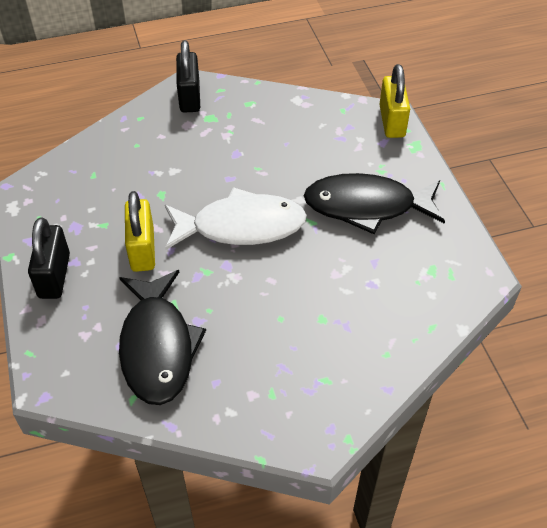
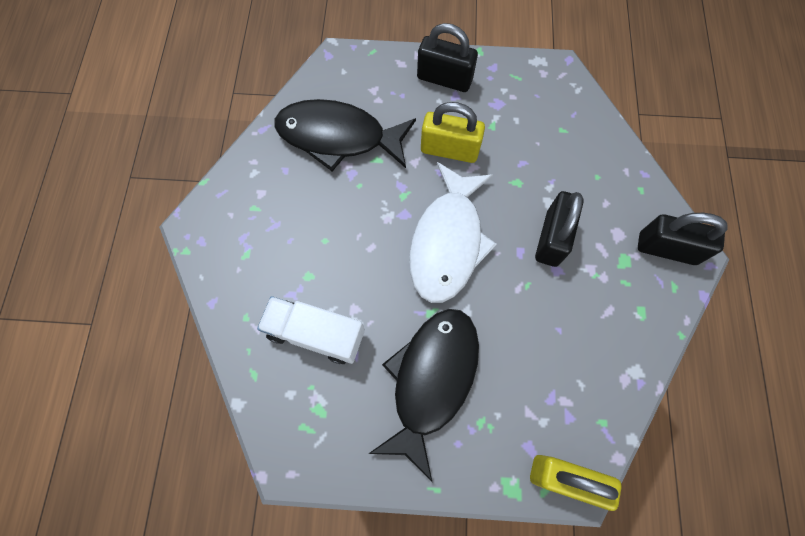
camera: 110 degrees right, 20 degrees up
(208, 161) = (551, 238): none -> black padlock
(372, 293) = (316, 334): none -> white truck

